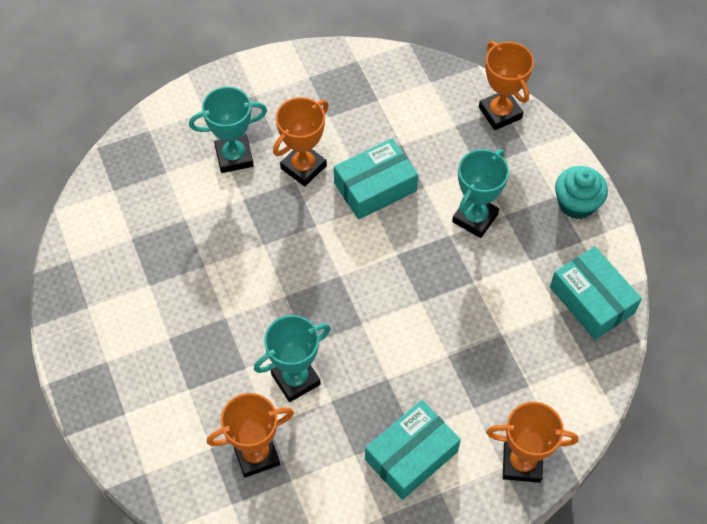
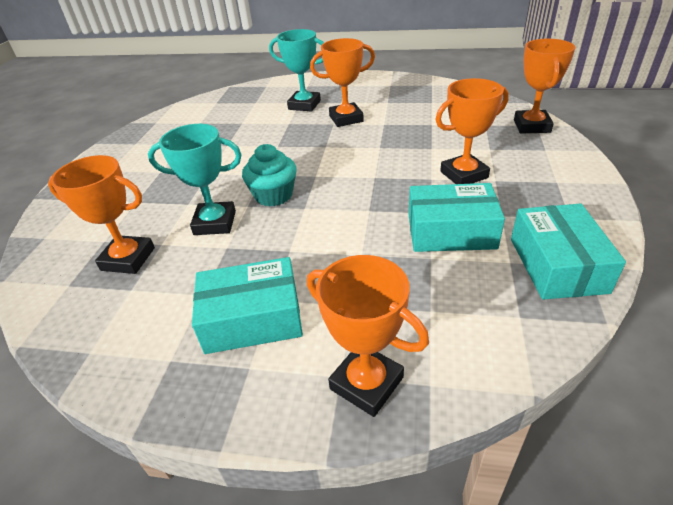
camera: 35 degrees right, 20 degrees down
(375, 187) = (390, 139): turquoise box -> turquoise box (451, 231)
(475, 218) = (464, 175): turquoise trophy -> orange trophy
(576, 203) = (578, 191): turquoise cupcake -> turquoise cupcake (273, 195)

